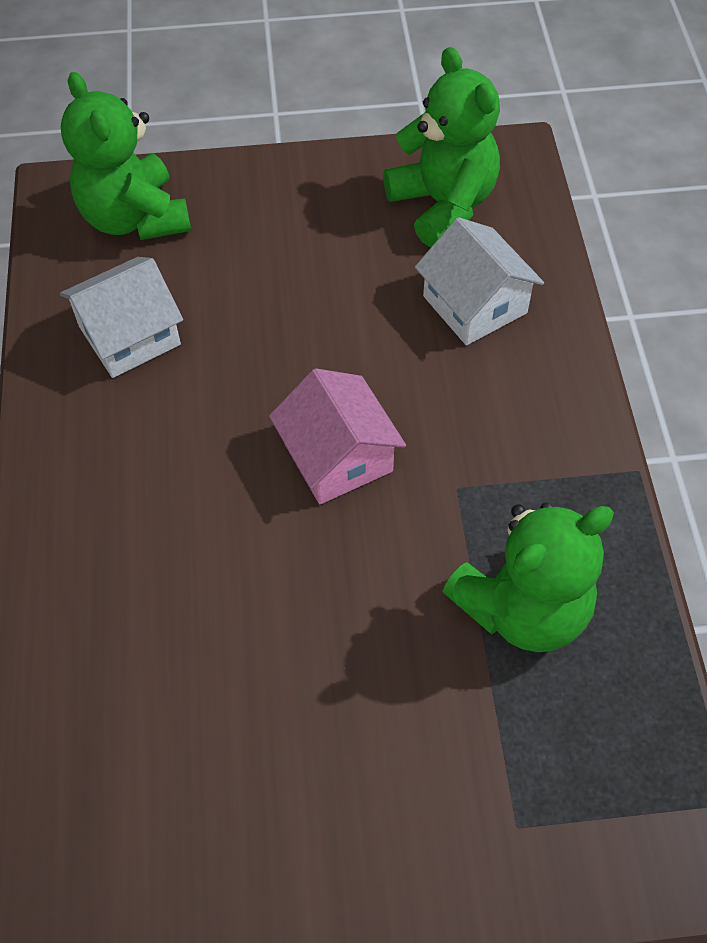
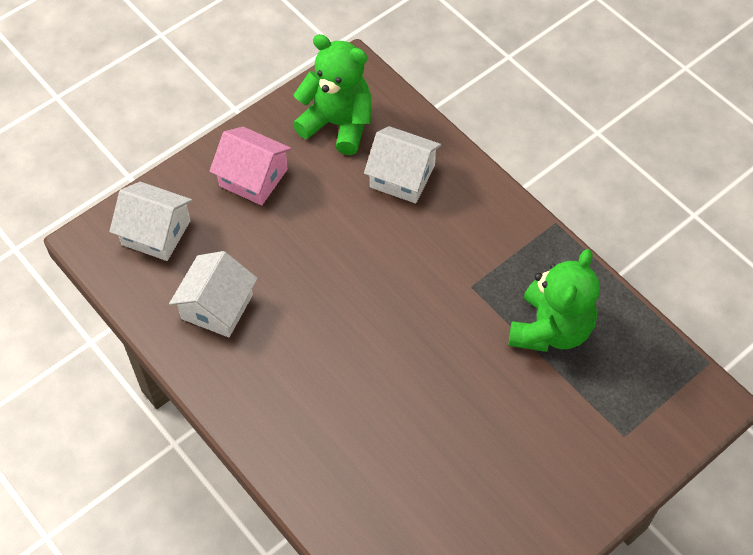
camera: 35 degrees left, 0 degrees up
(135, 218) = (156, 232): green teddy bear -> white house
(338, 457) = (395, 307): pink house -> pink house (253, 177)

